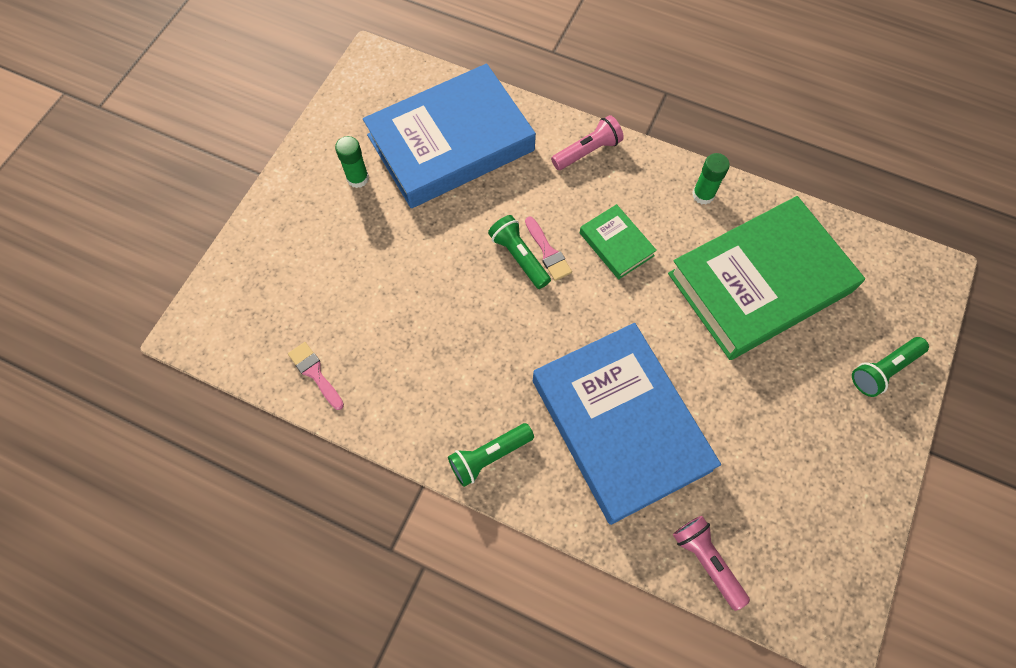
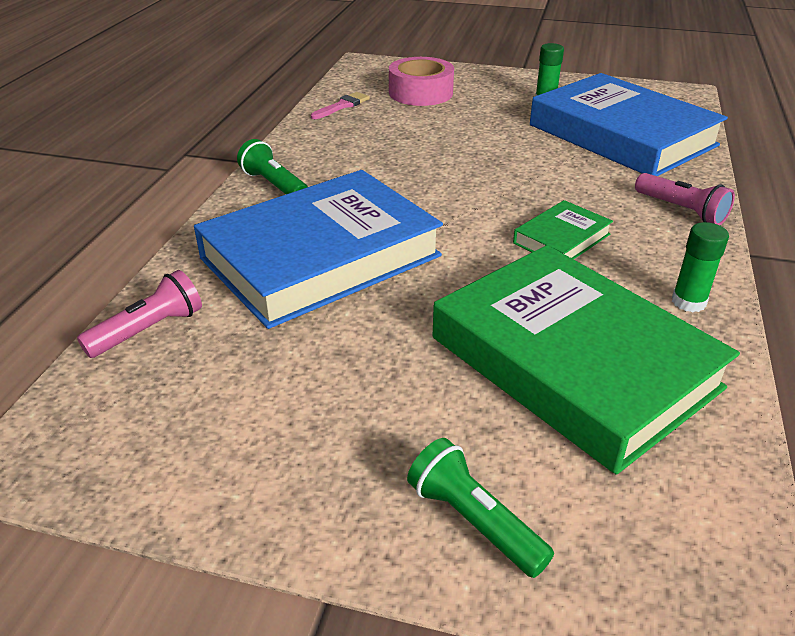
camera: 80 degrees right, 30 degrees down
(302, 288) = (420, 93): none -> pink tape
(519, 257) = (507, 181): green flashlight -> none
(548, 252) = (523, 197): pink brush -> none

